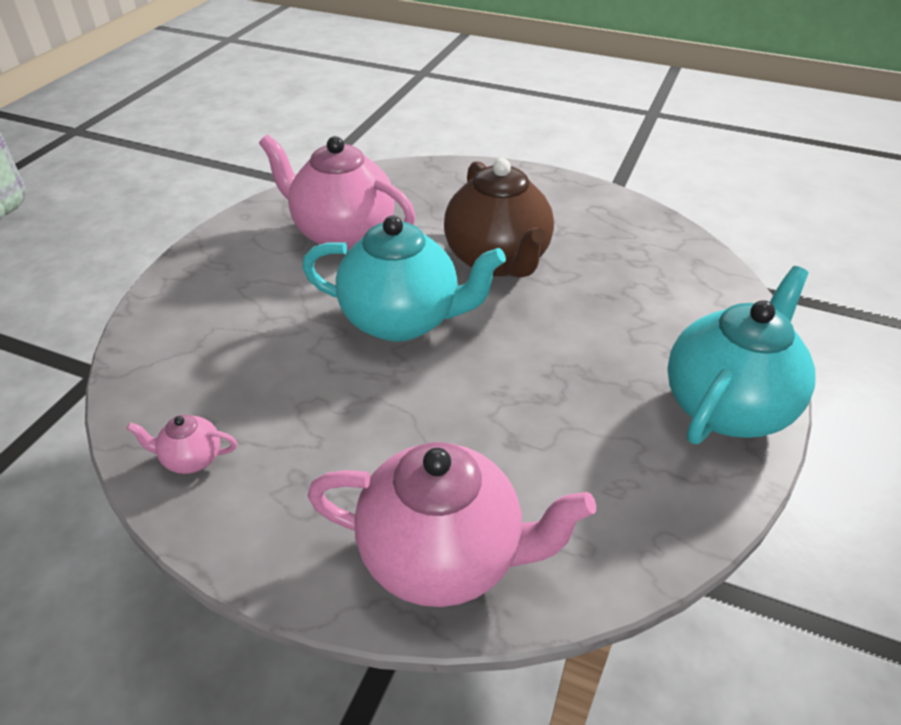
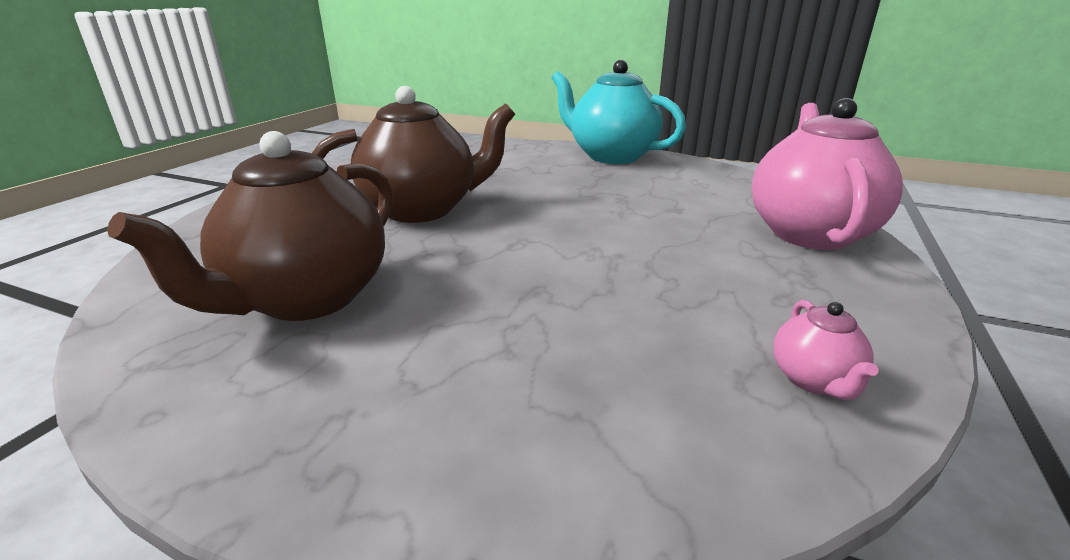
camera: 90 degrees left, 15 degrees down
(343, 234) = (307, 299): pink teapot -> brown teapot
(402, 320) = (518, 253): turquoise teapot -> none

